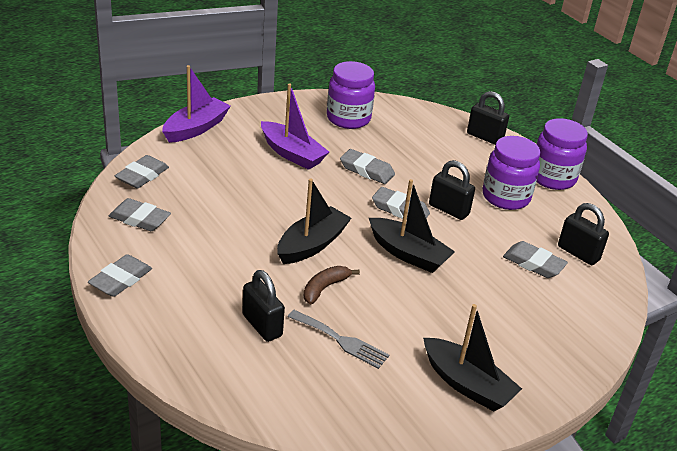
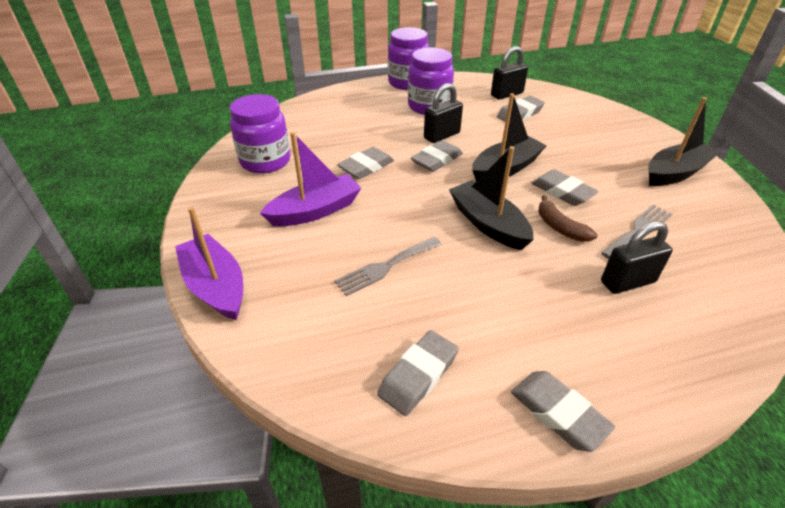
camera: 70 degrees left, 5 degrees up
(142, 176) = (310, 361): grey eraser -> grey eraser (562, 192)
(238, 195) = (385, 267): none -> grey fork
(485, 137) = (337, 97): black padlock -> none

